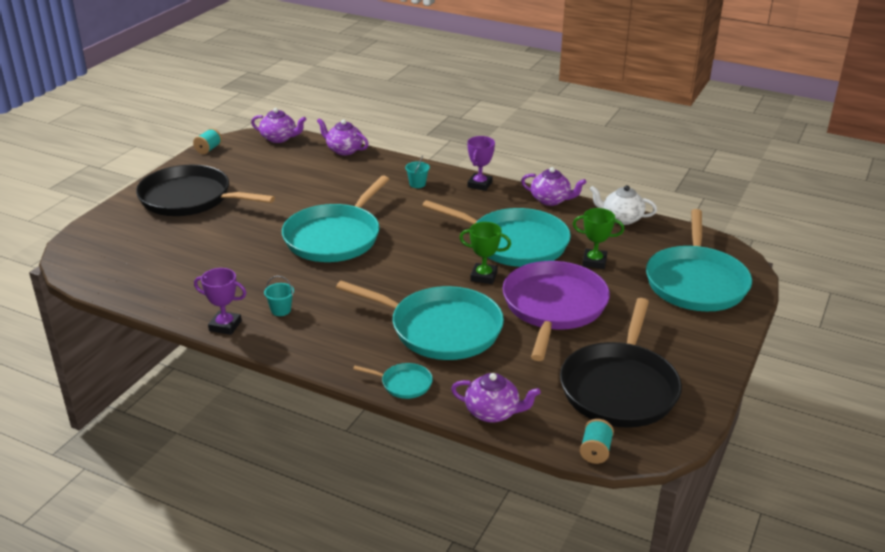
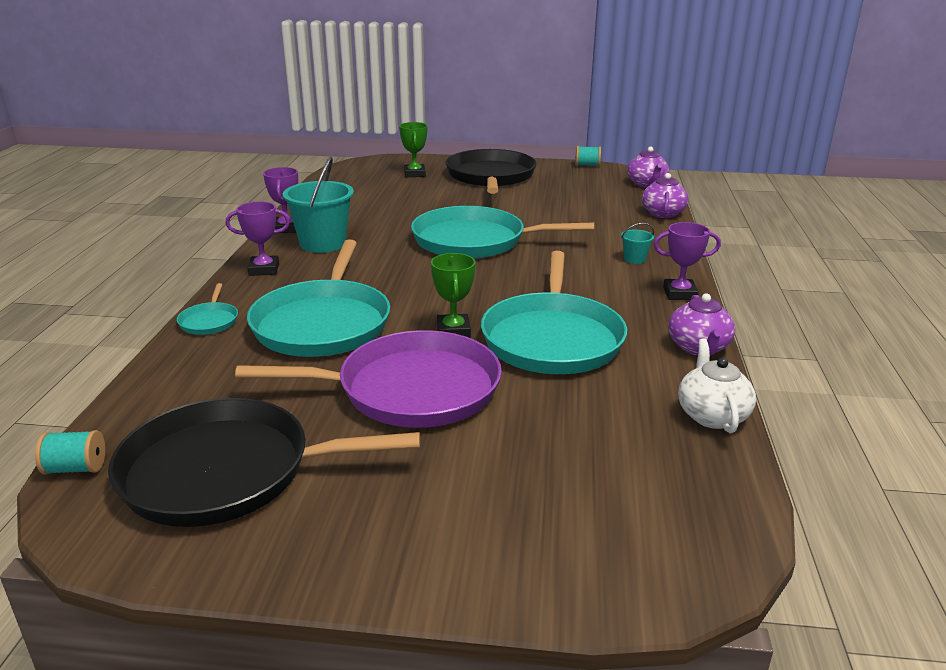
camera: 70 degrees right, 5 degrees down
(281, 310) = (323, 243): turquoise bucket -> turquoise bucket, size x2.19
(316, 348) = (264, 269): none -> purple trophy
(493, 412) = (159, 381): purple teapot -> none
(594, 262) = (555, 407): green trophy -> green trophy (414, 174)
(696, 282) = (572, 521): turquoise pan -> none

